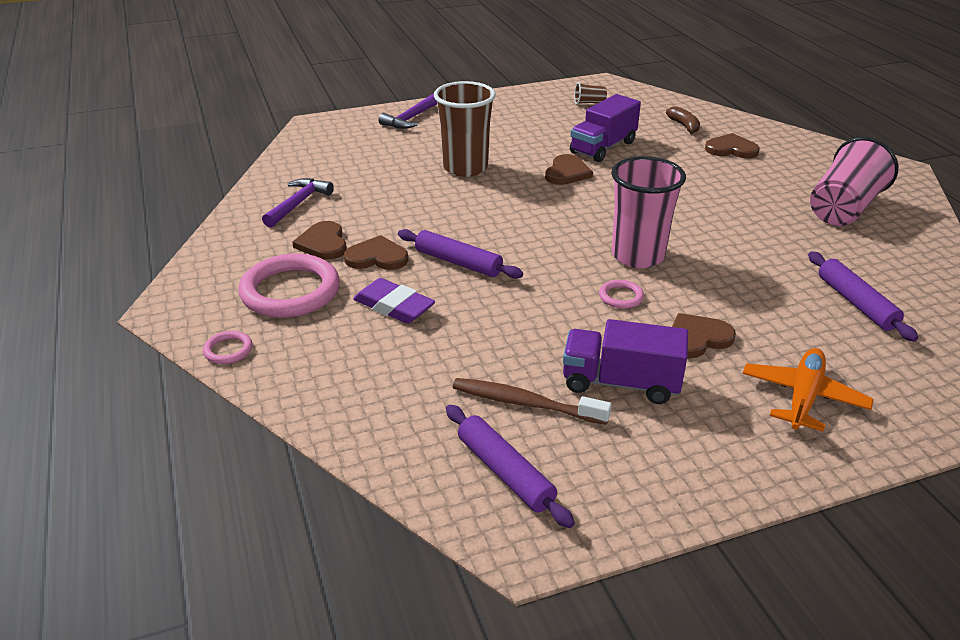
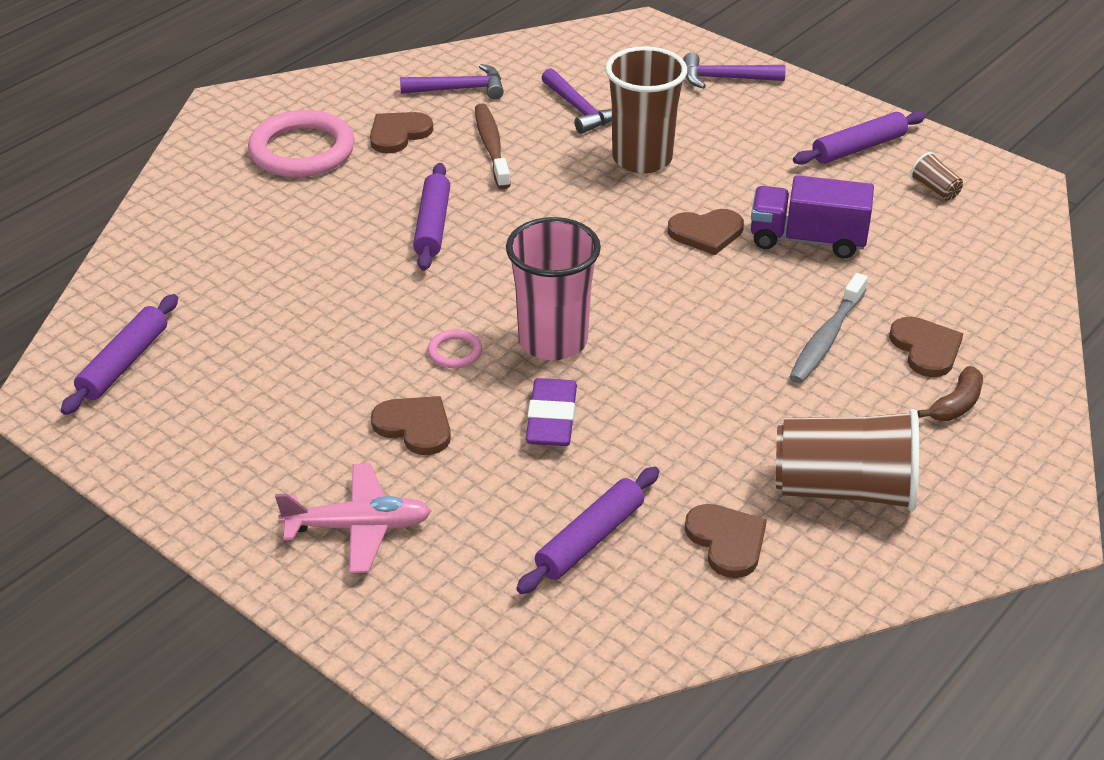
camera: 60 degrees right, 5 degrees up
(228, 350) = (192, 158): pink ring -> none
(377, 257) = (400, 174): brown heart -> brown heart (727, 541)
(383, 170) = (579, 109): none -> purple hammer
(394, 306) = (323, 216): purple eraser -> purple eraser (551, 418)
(525, 403) = (226, 344): brown toothbrush -> brown toothbrush (491, 146)
(528, 108) = (858, 148): none -> purple rolling pin
(621, 383) = (297, 394): purple truck -> none
(684, 126) = (955, 289): brown banana -> brown banana (956, 404)
(702, 171) = (826, 338): none -> grey toothbrush
(803, 397) = (358, 527): orange plane -> pink plane
(844, 208) = (844, 489): pink cup -> brown cup

